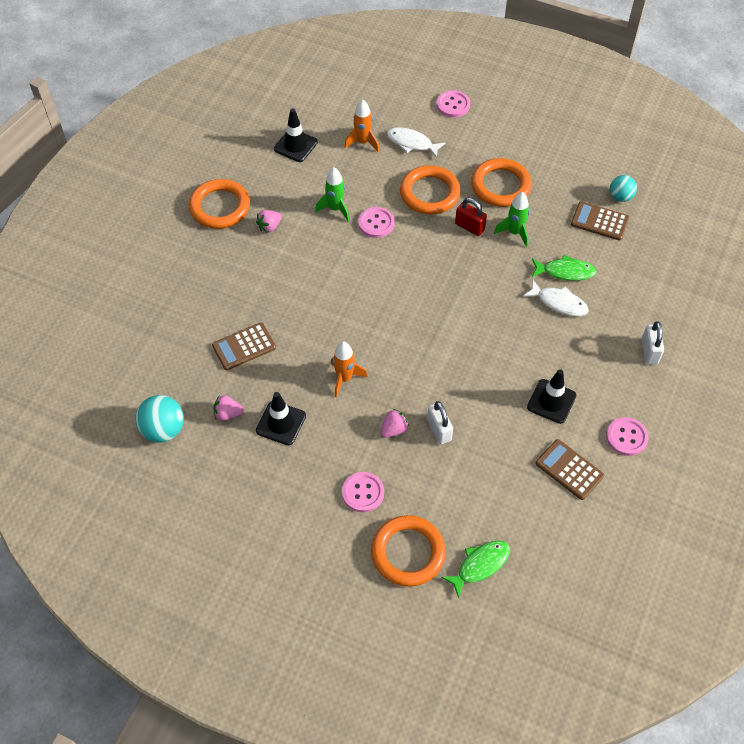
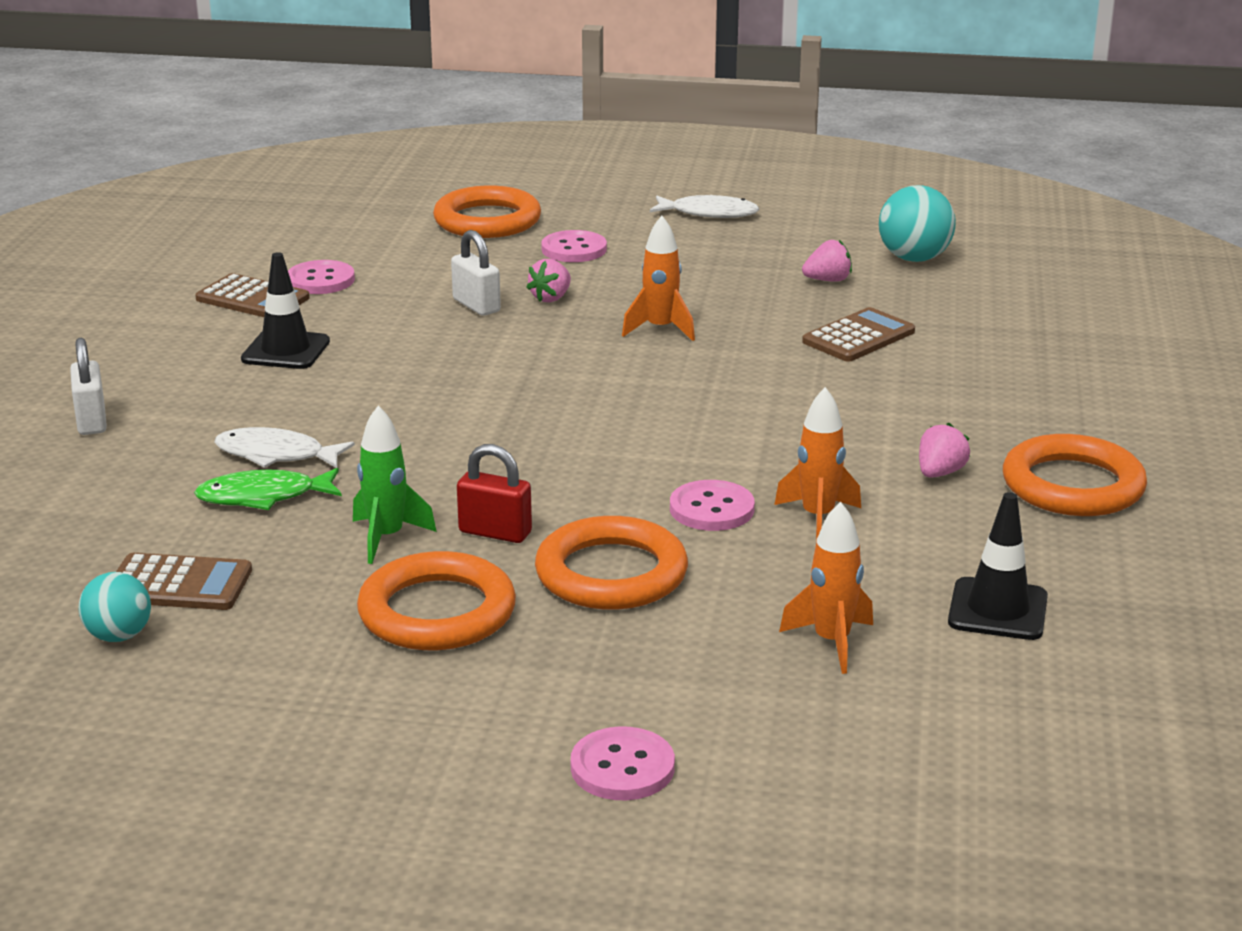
camera: 165 degrees right, 30 degrees down
(281, 423) = (737, 283): black traffic cone -> none
(335, 209) = (818, 518): green rocket -> orange rocket
(412, 143) = (701, 660): white fish -> white fish (709, 213)
(480, 565) = (382, 223): green fish -> none
(626, 437) = (152, 334): pink button -> pink button (320, 280)

